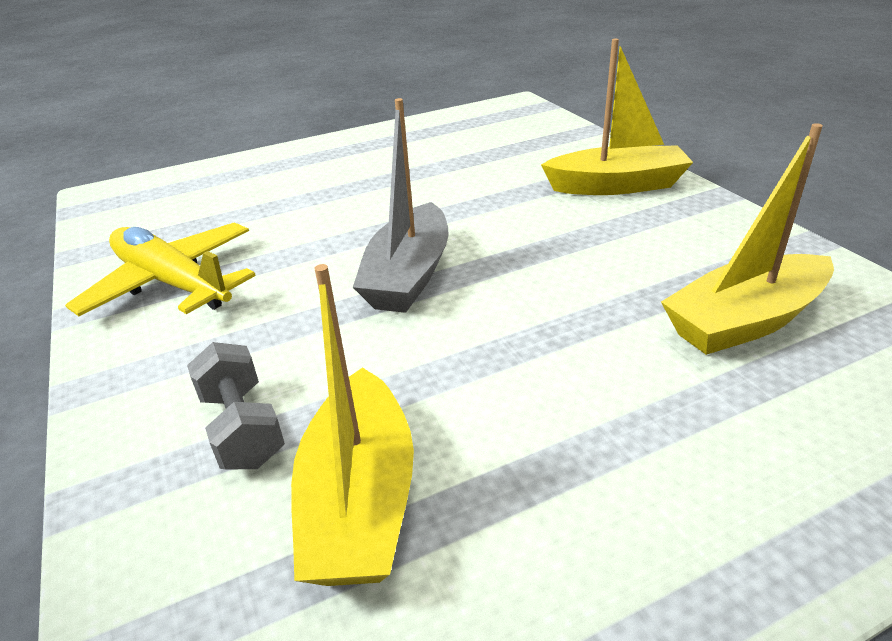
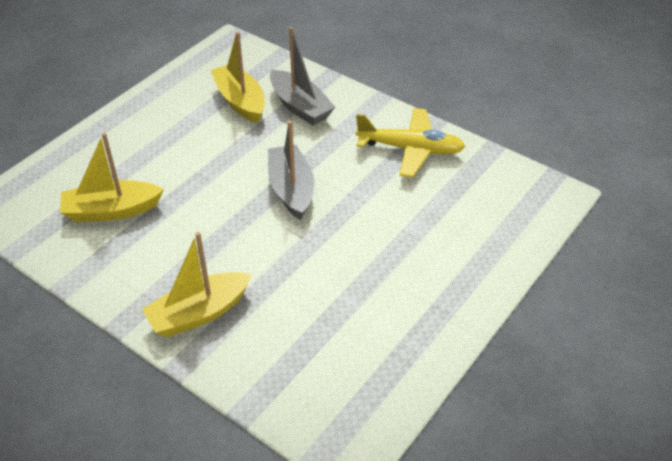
camera: 150 degrees right, 10 degrees up
(242, 428) = (300, 106): grey dumbbell -> grey boat
(744, 321) = (111, 210): yellow boat -> yellow boat turned 135 degrees counterclockwise

